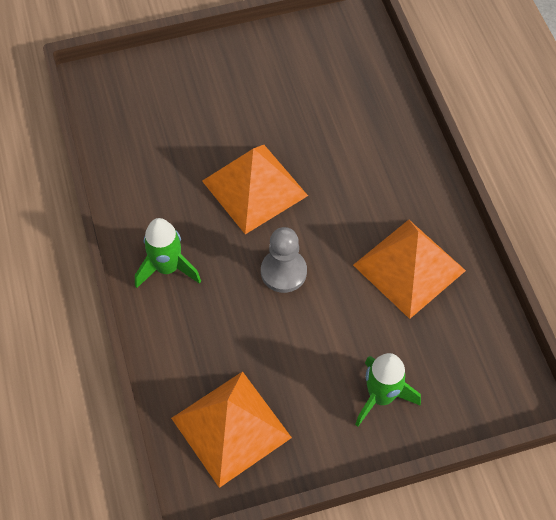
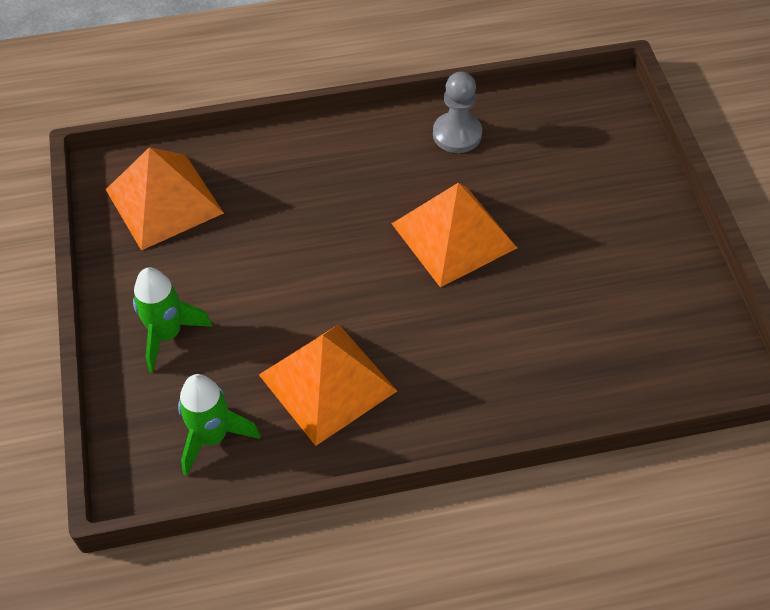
camera: 95 degrees right, 5 degrees down
(167, 268) = (355, 155): green rocket -> green rocket (212, 437)
(283, 272) = (337, 256): grey pawn -> grey pawn (457, 134)

